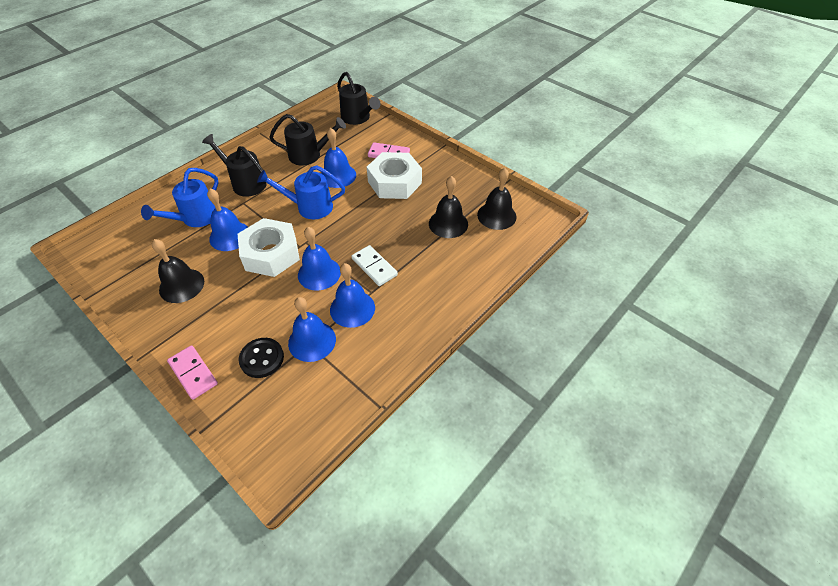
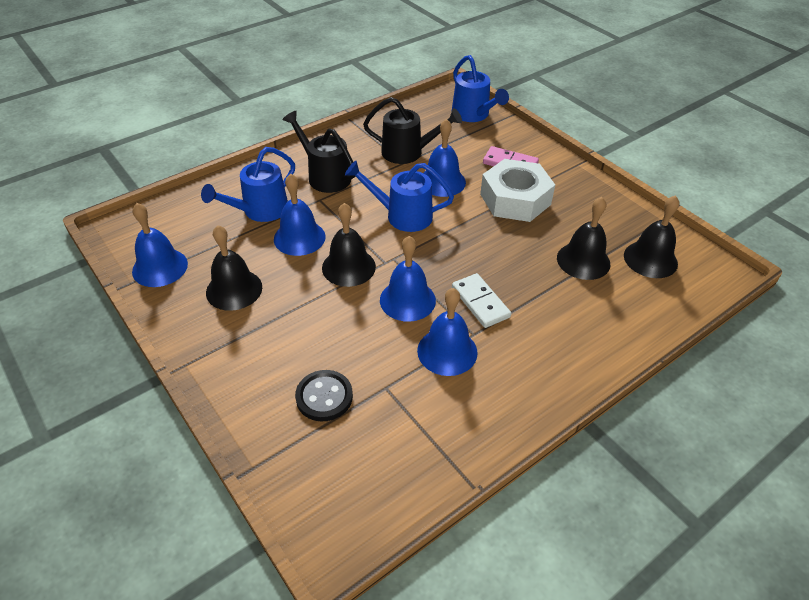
camera: 10 degrees right, 5 degrees down
(193, 373) = (236, 401): pink domino -> none
(271, 254) = (348, 267): white nut -> black bell
(312, 341) = (391, 385): blue bell -> blue bell (160, 267)
(358, 118) = (473, 115): black watering can -> blue watering can

